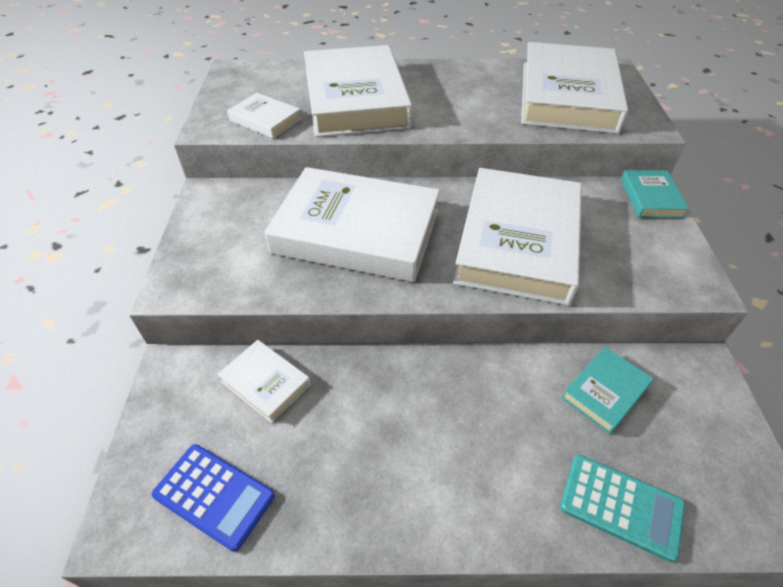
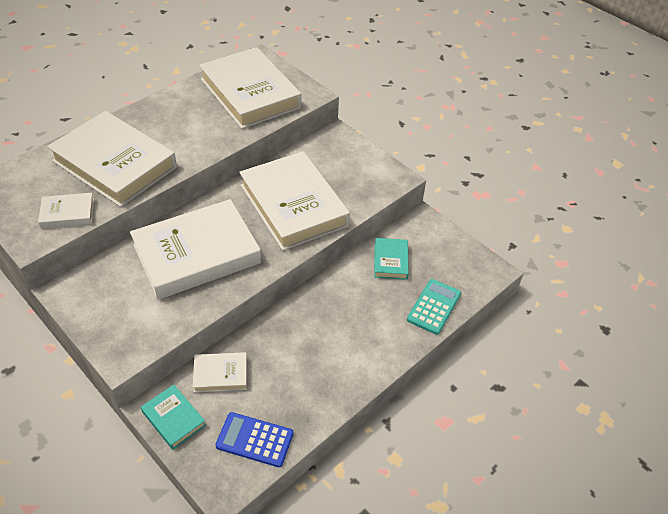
camera: 45 degrees left, 0 degrees up
(214, 495) = (254, 440): blue calculator -> blue calculator turned 150 degrees counterclockwise
(621, 506) = (434, 307): turquoise calculator -> turquoise calculator turned 45 degrees counterclockwise
(650, 198) = (339, 138): turquoise book -> turquoise book (173, 419)

